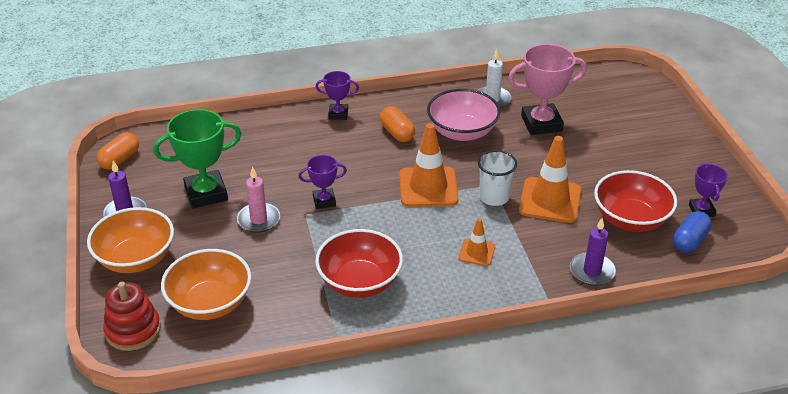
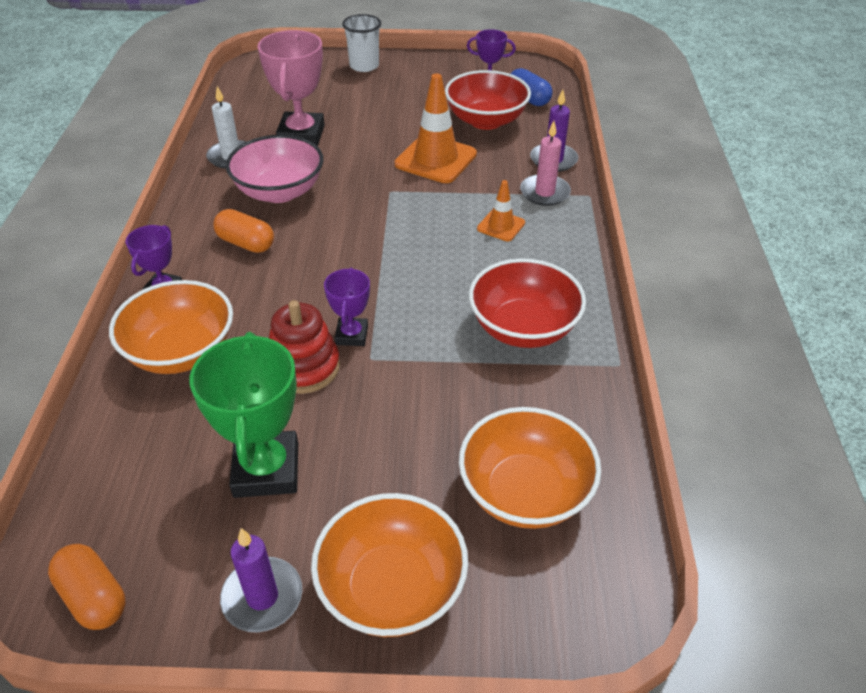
camera: 75 degrees left, 5 degrees up
(133, 330) = (563, 604): red stacking toy -> red stacking toy (304, 367)
(258, 220) = (361, 411): pink candle -> pink candle (544, 192)
(287, 137) = (181, 352): none -> orange bowl
(397, 133) = (246, 243): orange capsule -> orange capsule turned 45 degrees clockwise
(428, 187) = (370, 239): orange traffic cone -> none
(494, 197) = (413, 194): white cup -> white cup (364, 66)

